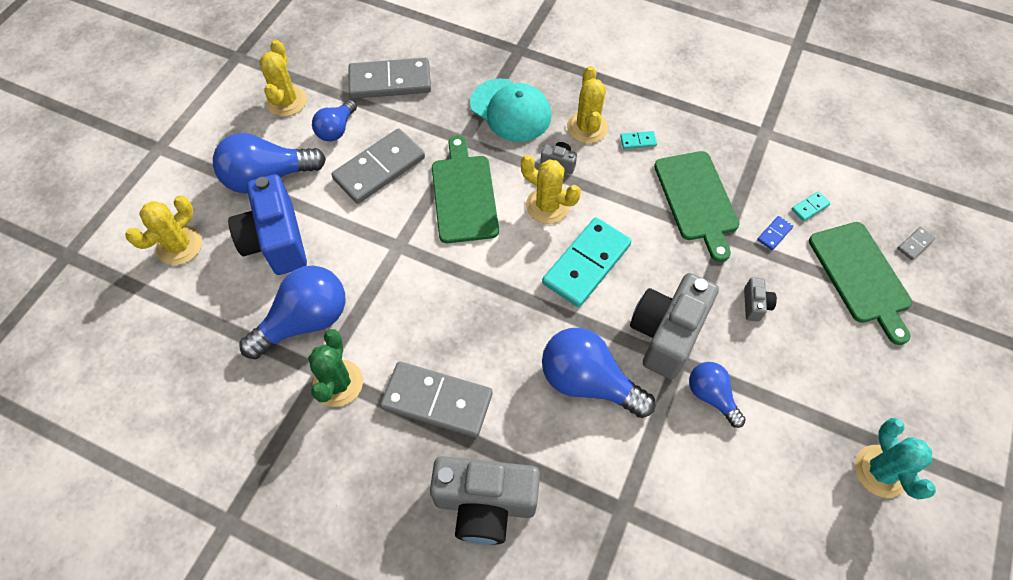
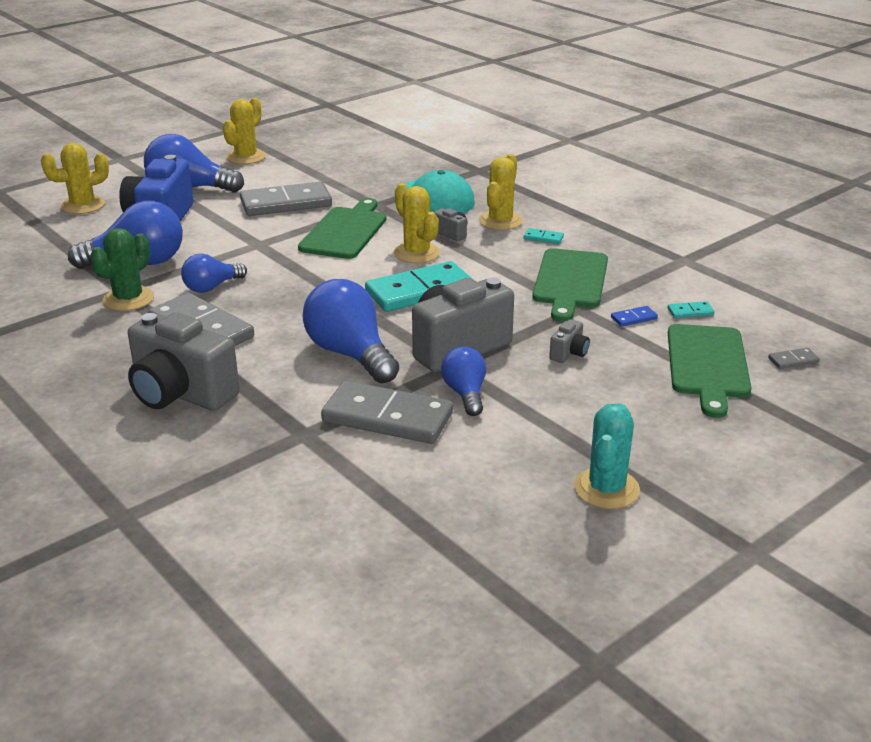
camera: 25 degrees right, 30 degrees down
(336, 129) = (271, 178): blue light bulb -> blue light bulb (211, 287)
(390, 81) = (343, 164): grey domino -> grey domino (387, 418)

